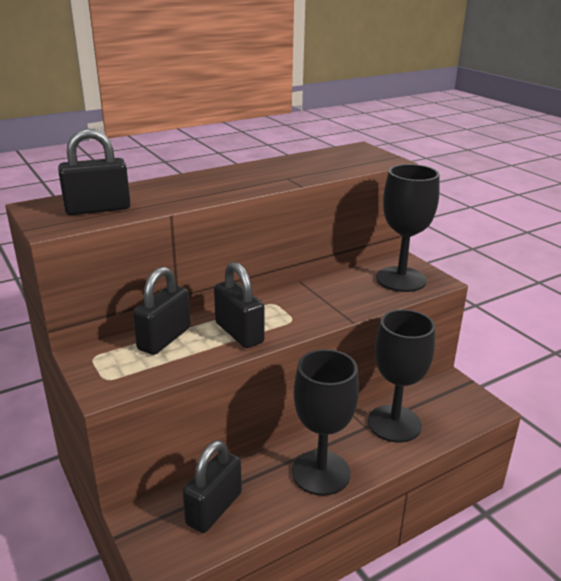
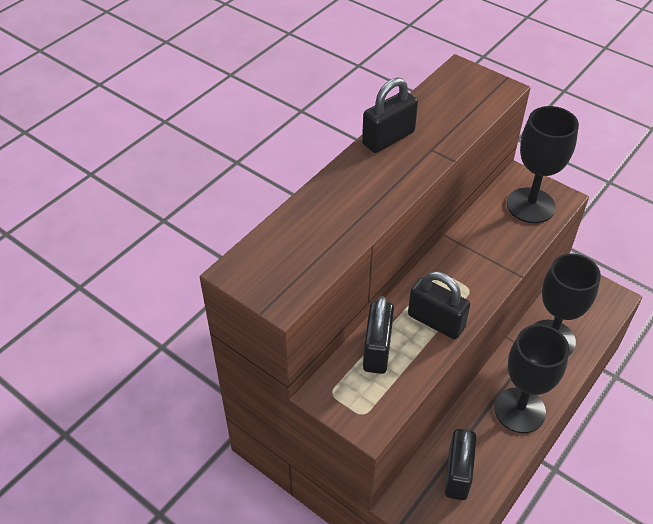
camera: 20 degrees left, 20 degrees up
(98, 209) = (300, 258): black padlock -> black padlock (388, 138)

